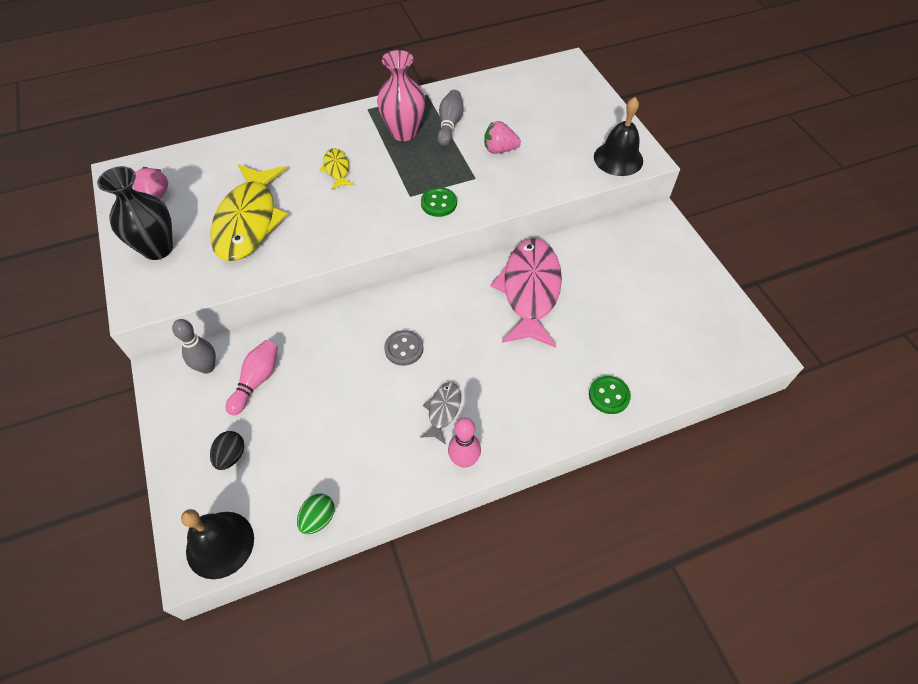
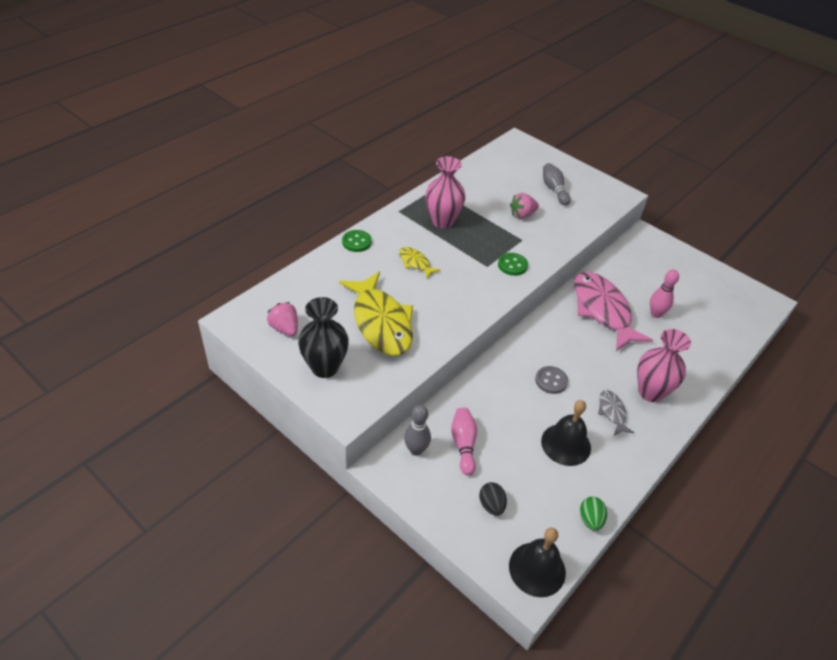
camera: 30 degrees left, 10 degrees down
(449, 125) = (471, 206): grey bowling pin -> grey bowling pin (554, 190)
(464, 460) = (652, 439): pink bowling pin -> pink bowling pin (656, 314)
(508, 405) = (650, 392): none -> pink vase
(609, 395) = (705, 361): green button -> green button (356, 242)
(618, 158) = (605, 199): black bell -> black bell (566, 444)

